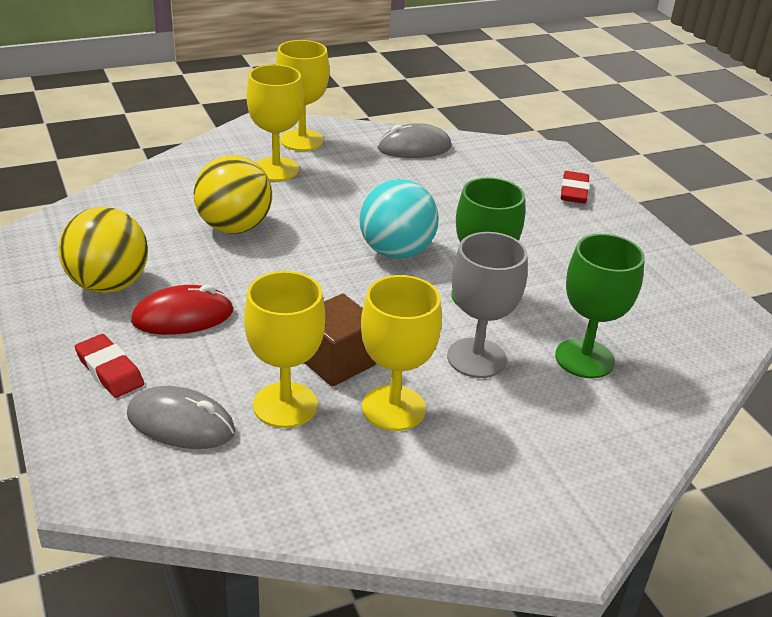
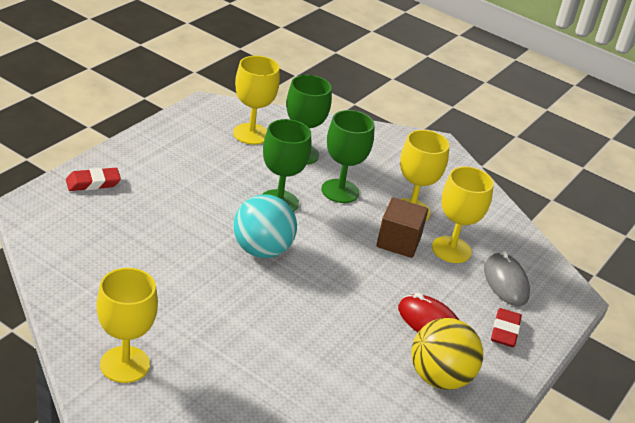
camera: 125 degrees left, 0 degrees up
(234, 227) = (309, 345): yellow ball -> none
(276, 169) = (197, 359): yellow goblet -> yellow goblet (251, 134)
(414, 148) = (81, 285): grey mouse -> none
(476, 358) = (340, 191): grey goblet -> green goblet

